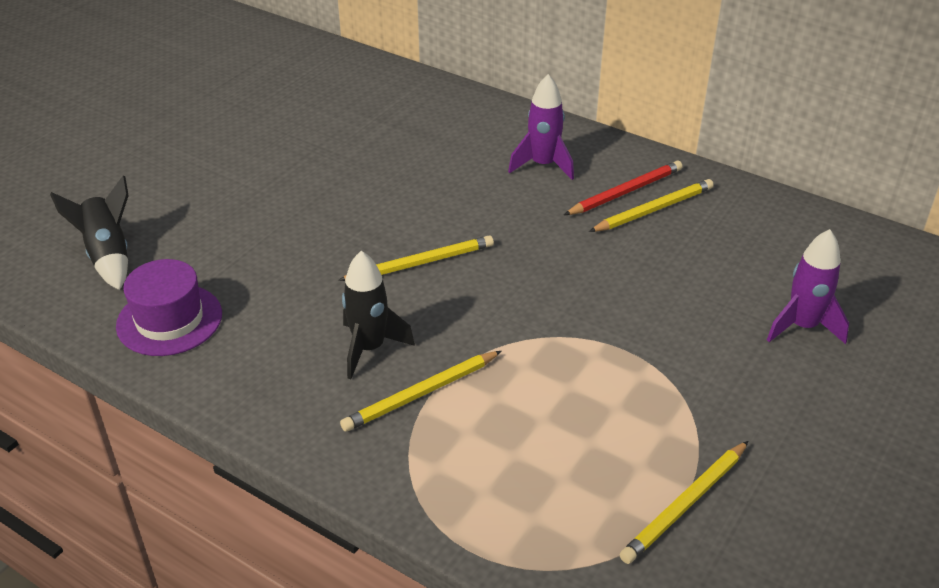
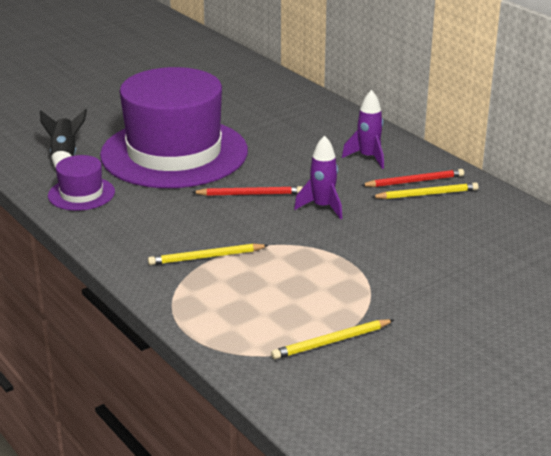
camera: 20 degrees right, 10 degrees down
(272, 213) = (174, 153): none -> purple hat
(369, 348) = (189, 230): black rocket -> none
(420, 263) = (250, 194): yellow pencil -> red pencil
(802, 326) = (481, 274): purple rocket -> purple rocket (322, 207)

